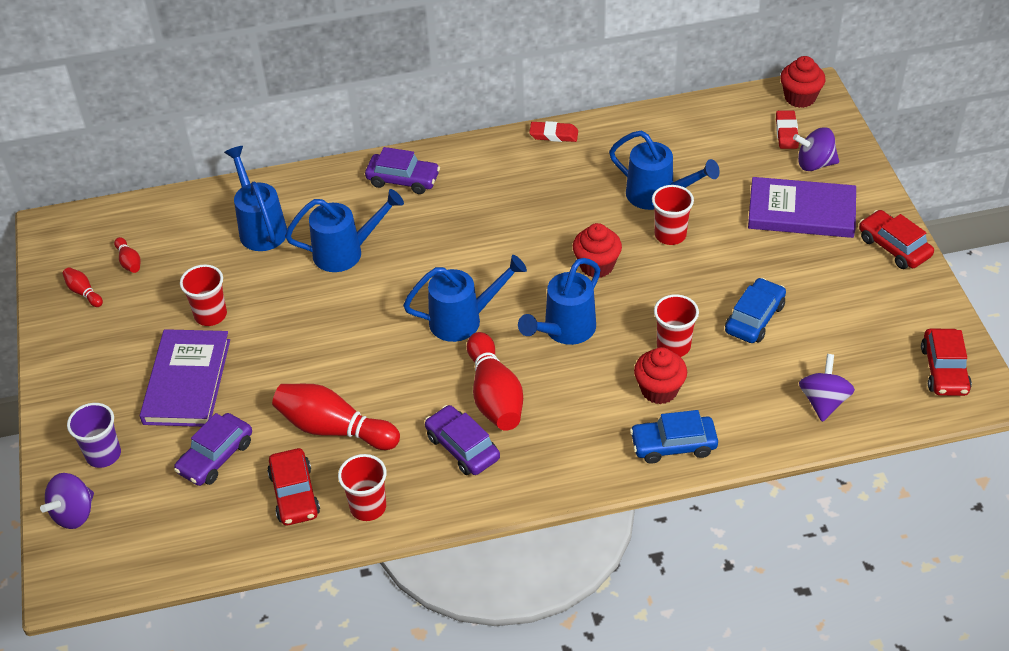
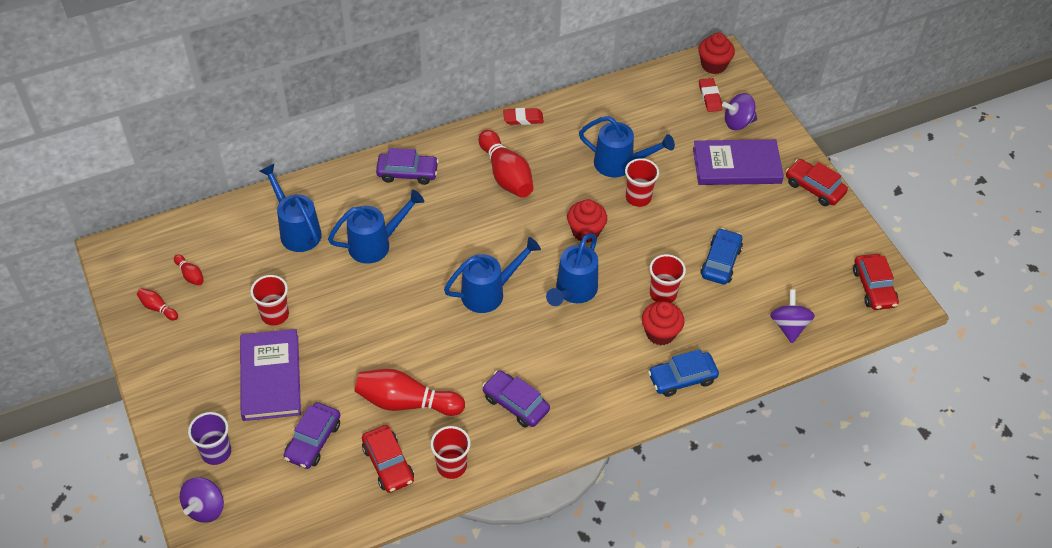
camera: 15 degrees left, 5 degrees up
(494, 395) = (530, 355): red bowling pin -> red bowling pin (506, 175)

